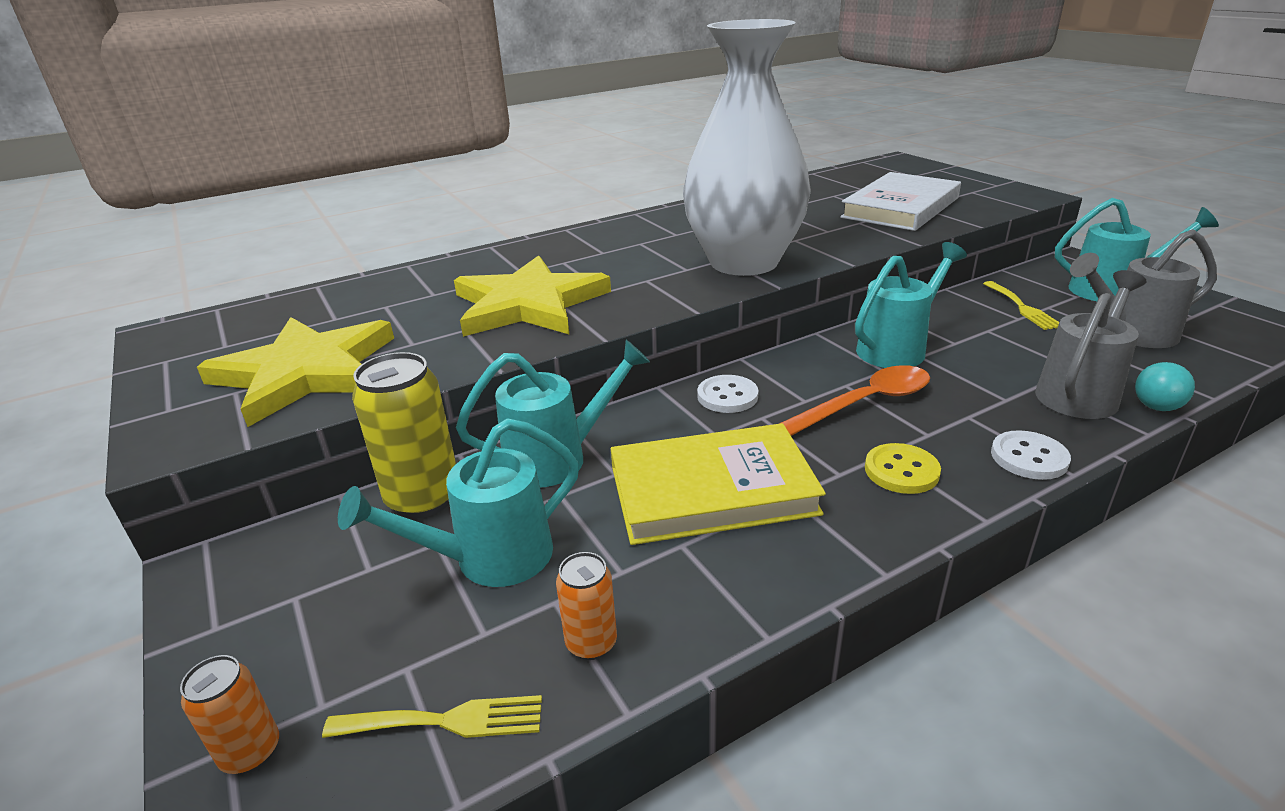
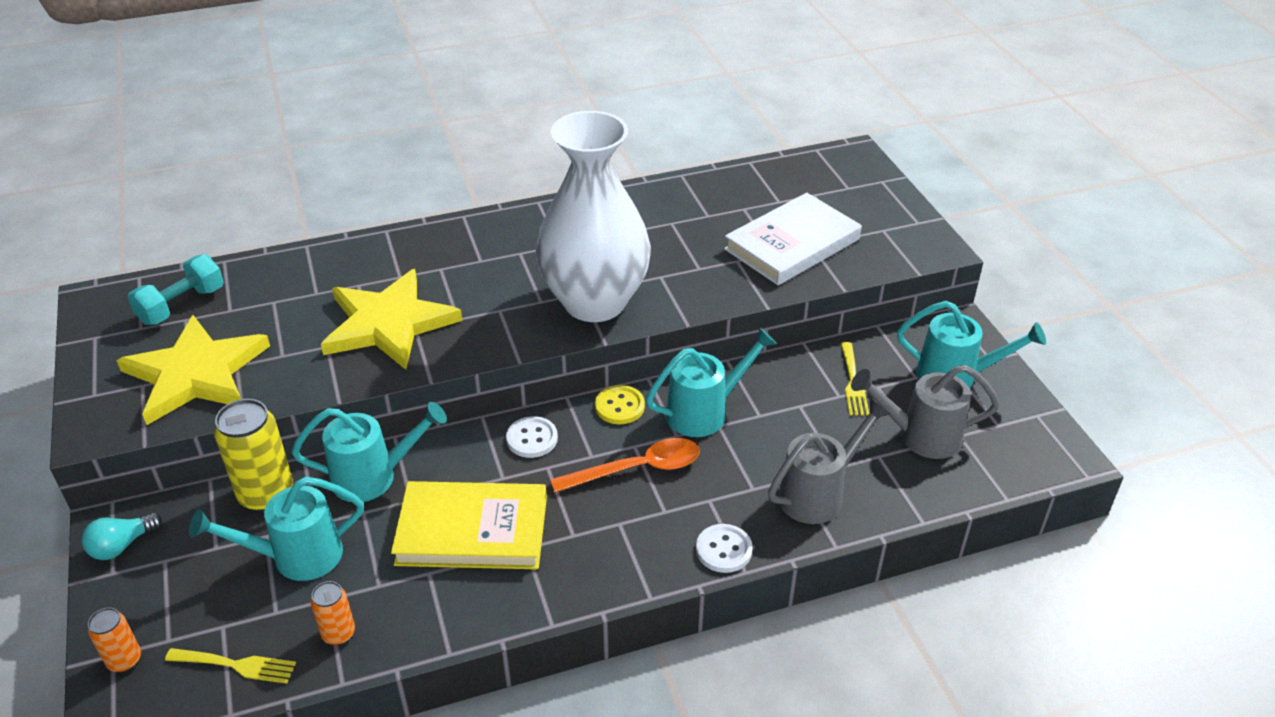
camera: 10 degrees right, 10 degrees up
(274, 322) = (182, 305): none -> turquoise dumbbell
(901, 471) = (620, 542): yellow button -> yellow button (619, 406)
(1157, 401) = (873, 516): turquoise light bulb -> turquoise light bulb (122, 545)

